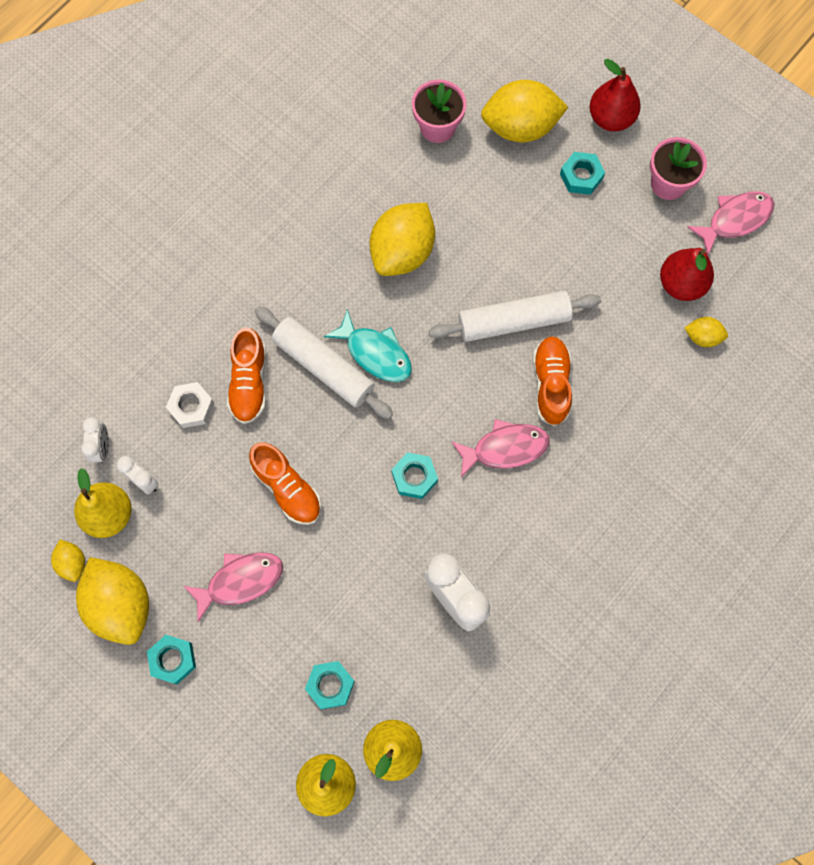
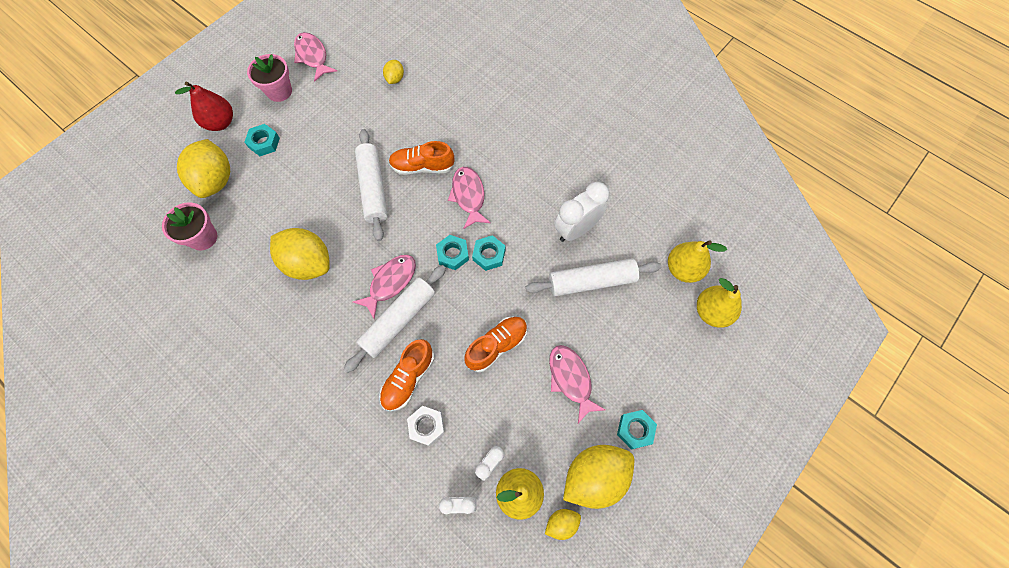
camera: 90 degrees left, 5 degrees down
(249, 383) = (408, 379): orange shoe -> orange shoe turned 120 degrees clockwise
(330, 685) = (643, 311): turquoise nut -> turquoise nut (453, 254)
(374, 616) = (591, 281): none -> white rolling pin
(375, 353) = (390, 282): turquoise fish -> pink fish
(681, 284) = (356, 88): red pear -> none

